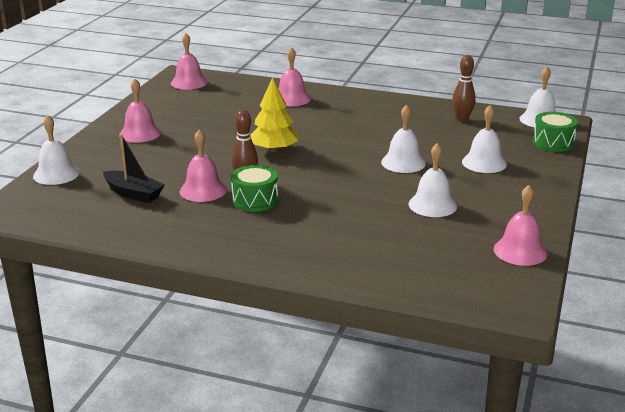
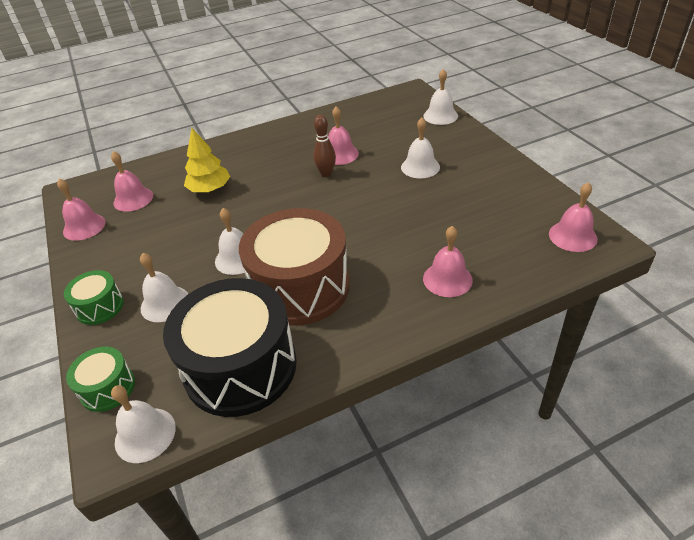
camera: 140 degrees right, 15 degrees up
(133, 194) = (373, 131): black boat -> none
(140, 133) = (469, 164): pink bell -> pink bell (133, 199)
(255, 200) = (298, 166): green drum -> green drum (100, 307)
(274, 150) = (353, 209): yellow tree -> yellow tree (209, 189)
(381, 131) = (300, 287): none -> brown drum
(432, 205) = (174, 230): white bell -> white bell (420, 167)
(462, 119) = (240, 367): brown bowling pin -> black drum

